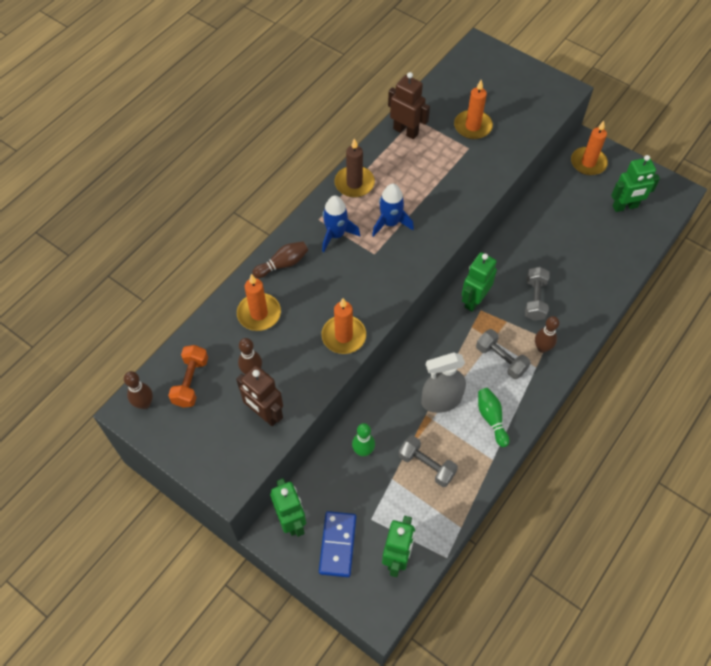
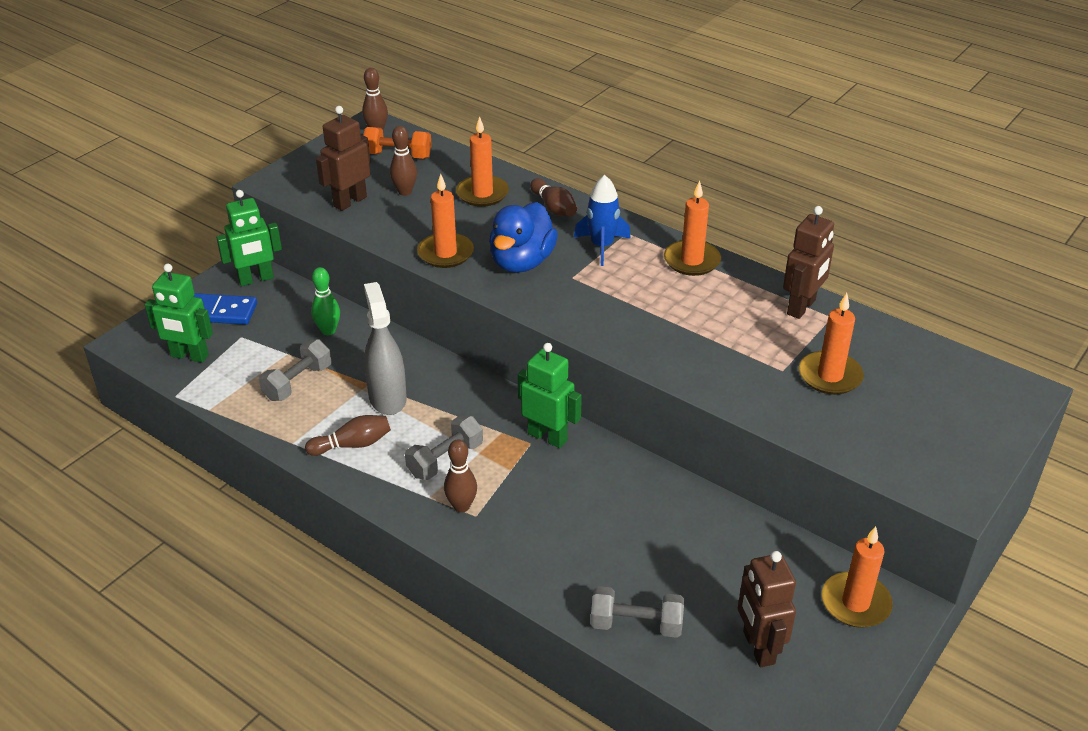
camera: 90 degrees right, 20 degrees down
(354, 183) = (691, 261): brown candle -> orange candle
(356, 285) = (522, 262): none -> blue duck
(390, 223) = (625, 291): blue rocket -> none
(491, 419) = (352, 445): green bowling pin -> brown bowling pin
(534, 299) = (549, 504): grey dumbbell -> grey dumbbell (636, 624)
(625, 207) = (758, 648): green robot -> brown robot

